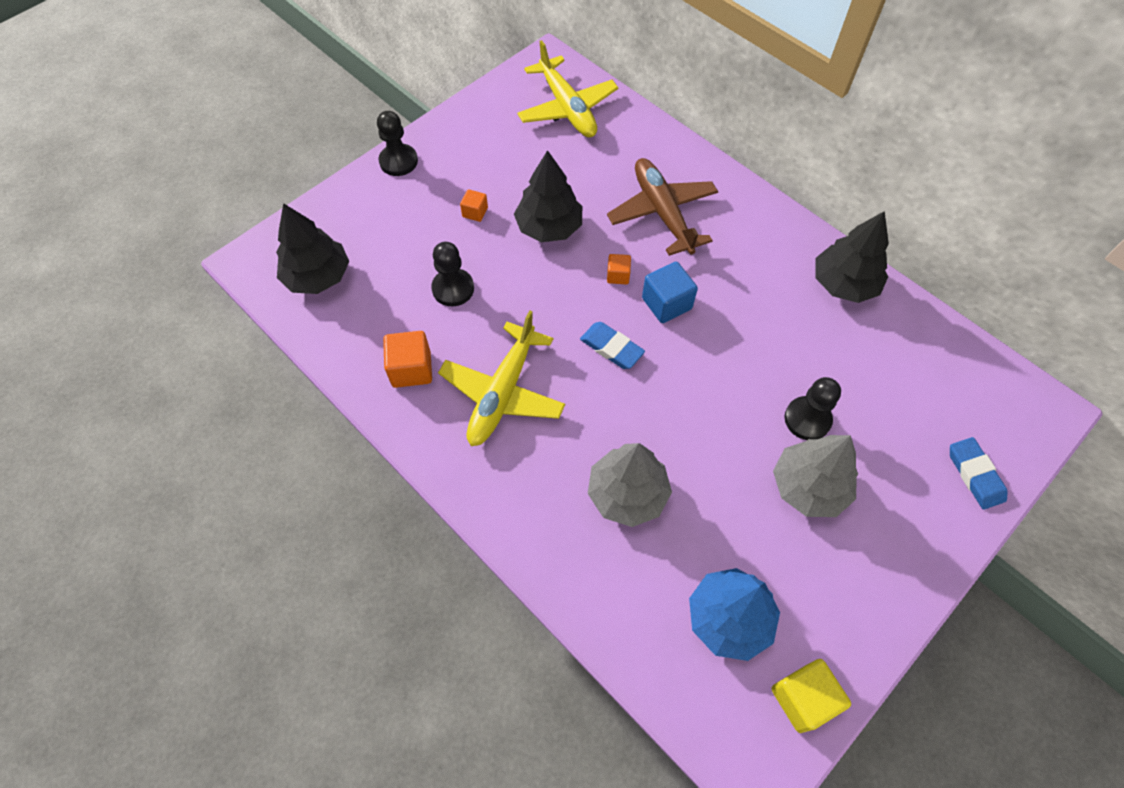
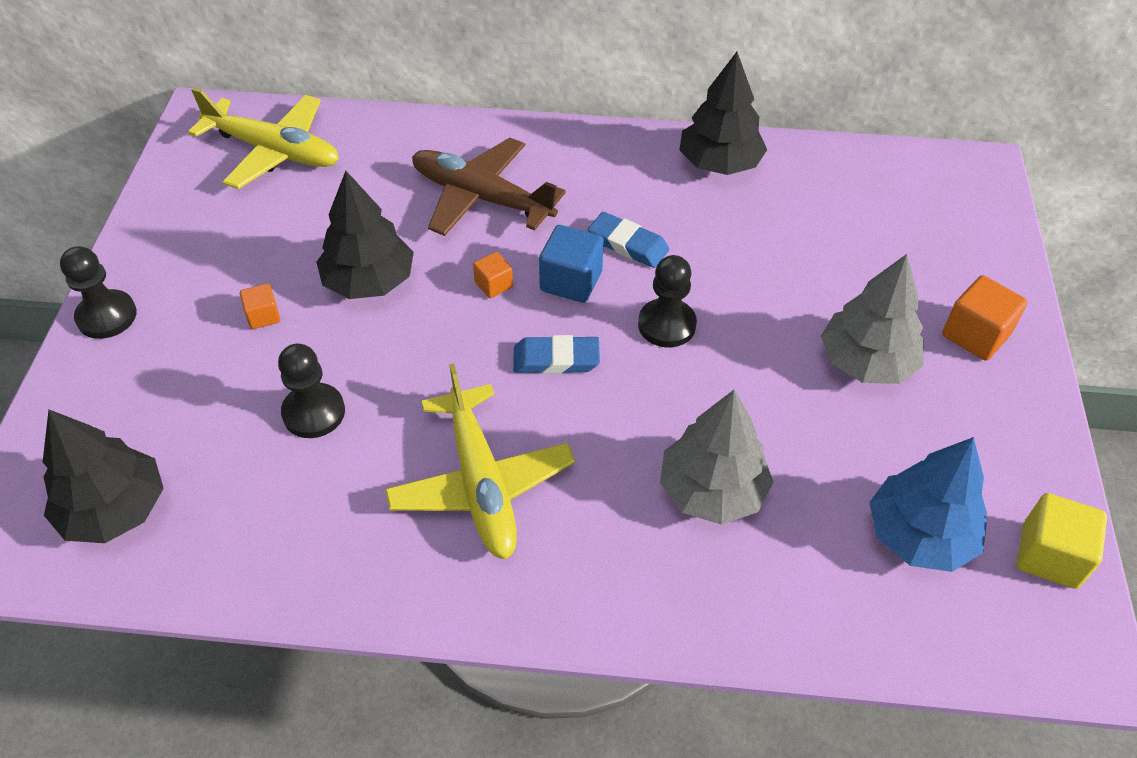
camera: 40 degrees left, 10 degrees down
(411, 369) = (345, 532): orange cube -> orange cube (975, 335)
(807, 419) = (806, 303): black pawn -> black pawn (666, 325)
(975, 475) = (982, 257): blue eraser -> blue eraser (628, 244)

